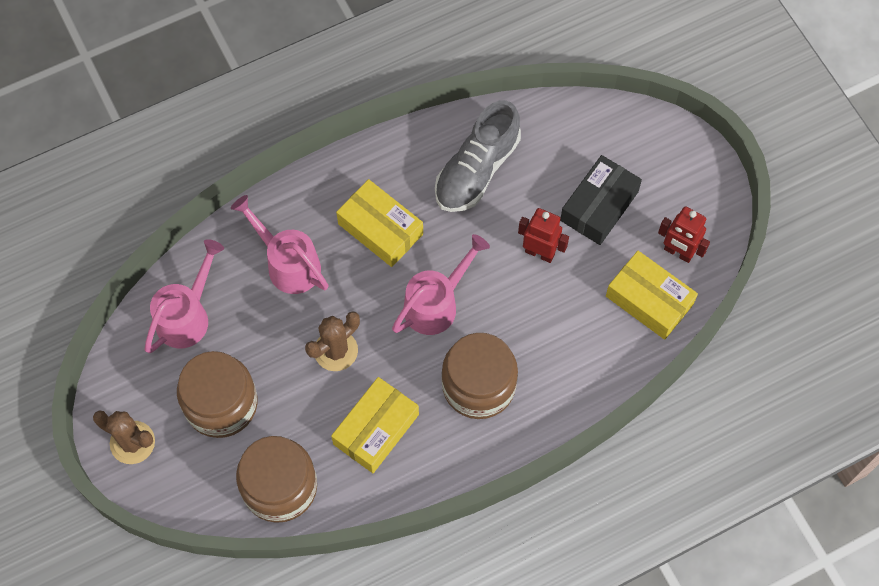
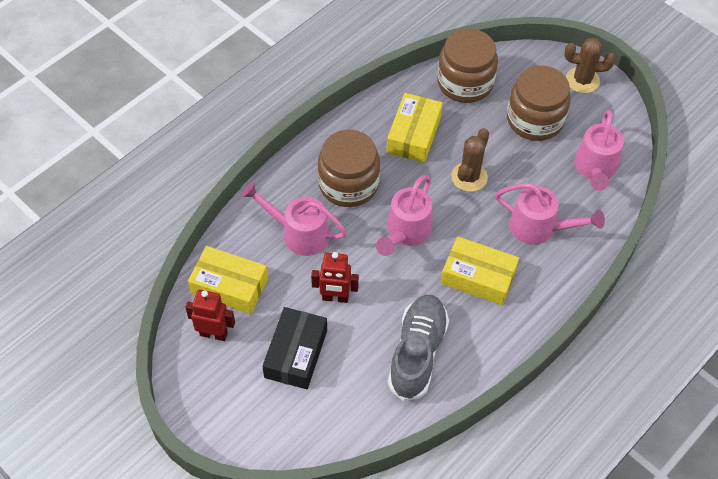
camera: 160 degrees right, 10 degrees down
(555, 340) = (299, 233): none -> pink watering can

